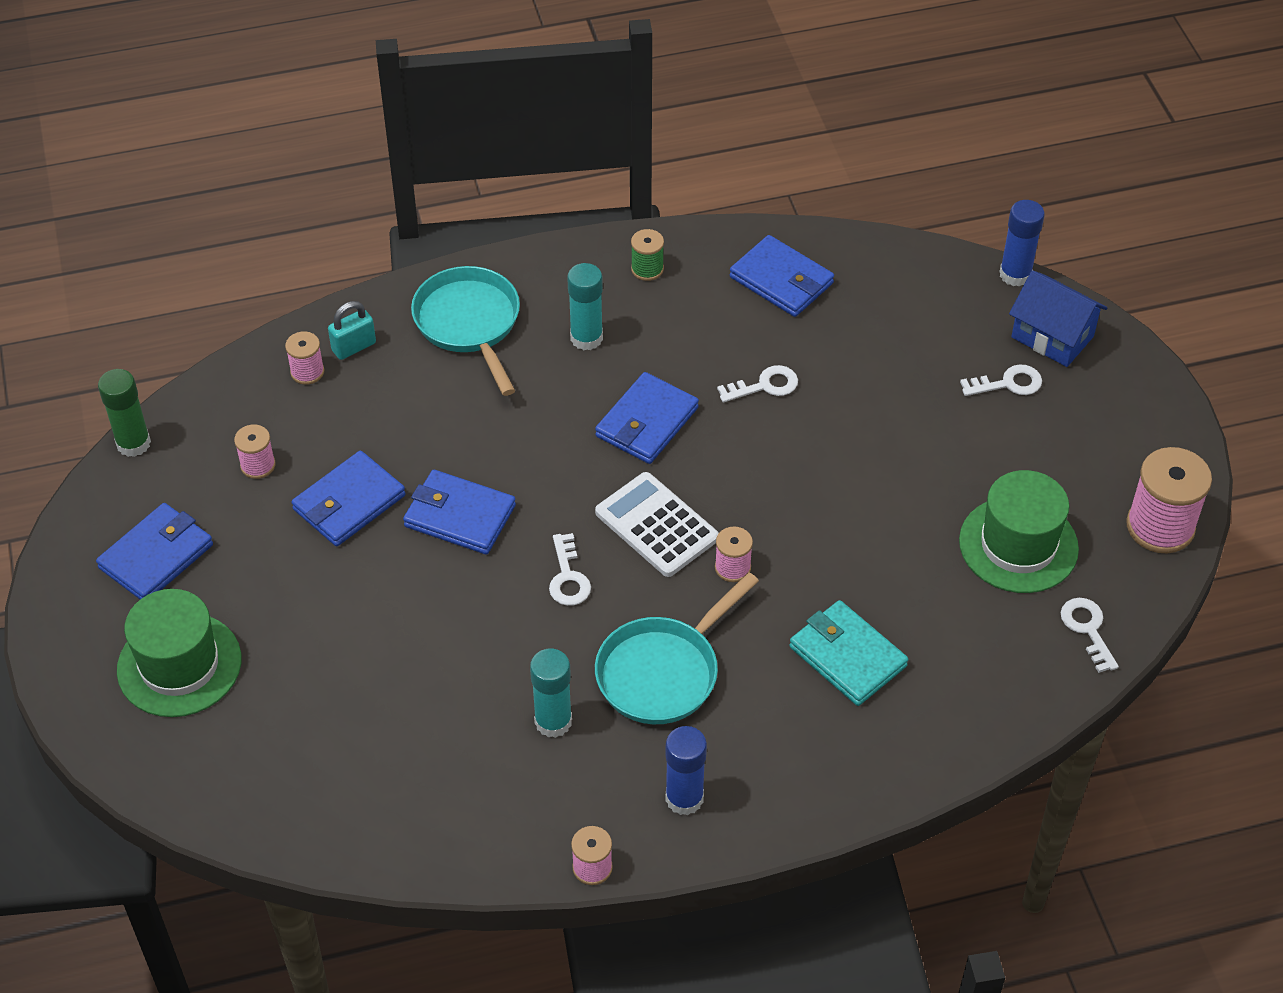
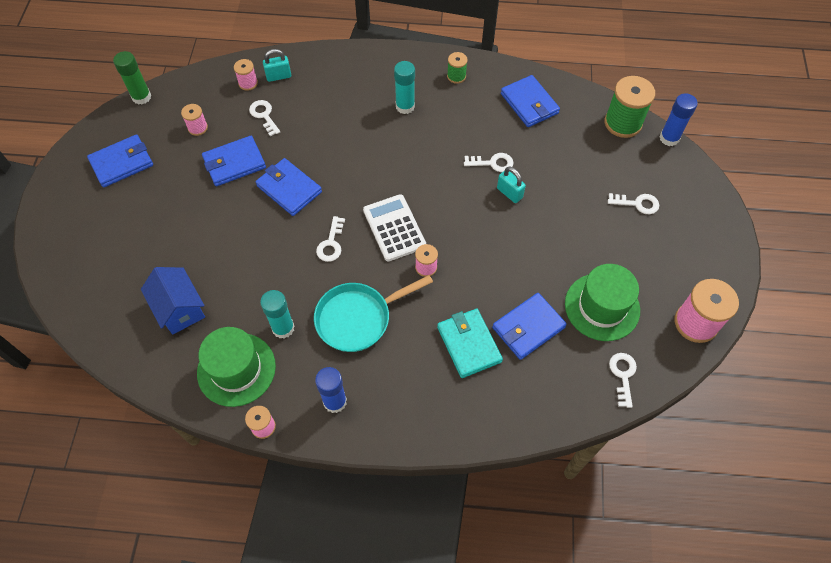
camera: 20 degrees right, 10 degrees up
(179, 665) = (103, 228): green hat -> green hat (236, 369)
(360, 415) = (264, 115): none -> white key
(469, 324) = (345, 80): turquoise pan -> none
(647, 422) = (416, 165): blue wallet -> blue wallet (528, 327)
(810, 423) = (509, 193): none -> turquoise padlock
(937, 271) = (623, 123): none -> green spool
(1052, 337) = (676, 182): blue house -> blue house (180, 309)

